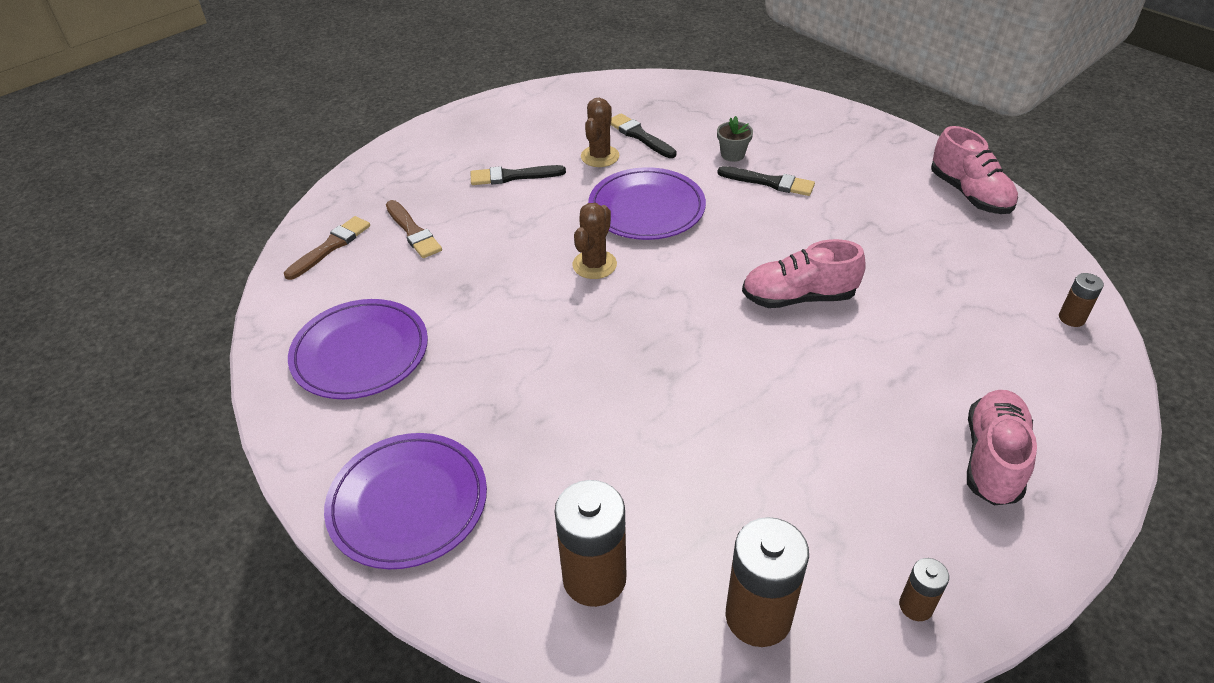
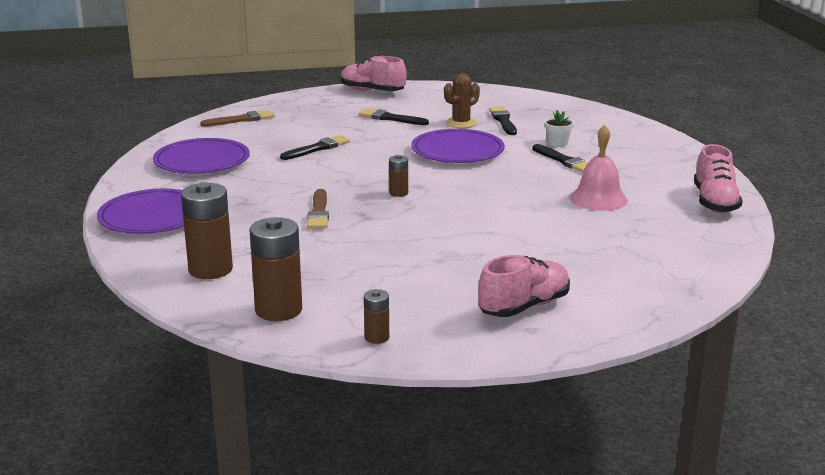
camera: 30 degrees right, 20 degrees down
(413, 232) = (296, 125): brown brush -> brown brush (319, 212)
(483, 266) = (317, 148): none -> black brush
(594, 265) = (386, 164): brown cactus -> none
(732, 154) = (557, 143): grey flower pot -> white flower pot
(798, 297) = (501, 211): pink shoe -> pink shoe (372, 91)
(866, 234) = (598, 199): none -> pink bell
(1071, 318) = (694, 273): brown battery -> brown battery (398, 193)

